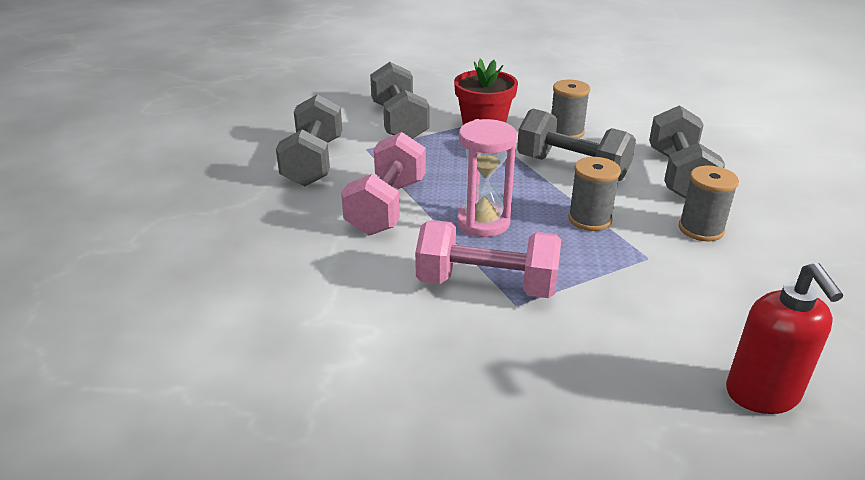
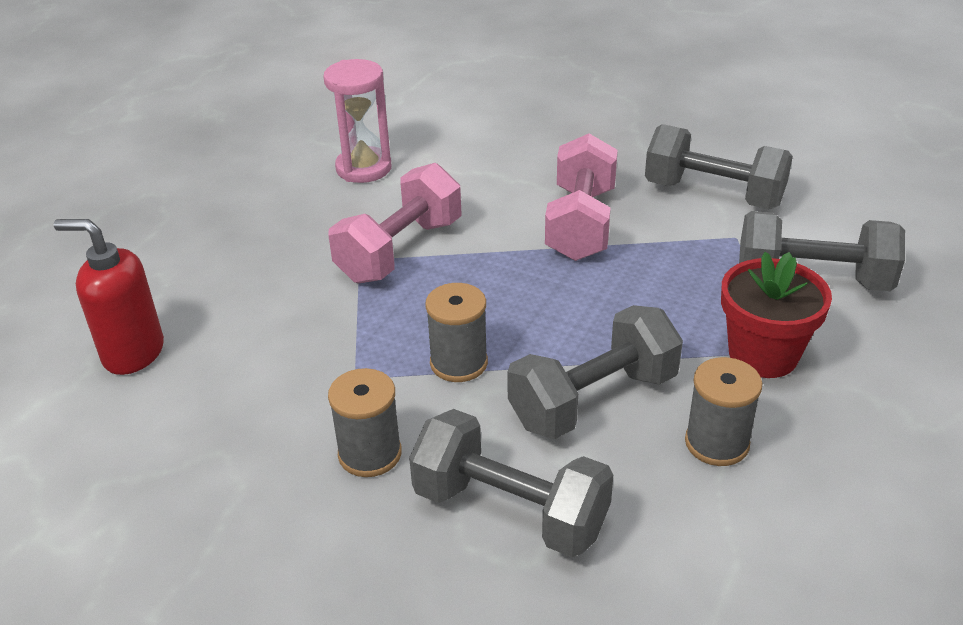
camera: 115 degrees right, 5 degrees up
(387, 207) = (580, 224): pink dumbbell -> pink dumbbell turned 60 degrees clockwise
(483, 222) = (507, 279): pink hourglass -> pink hourglass (363, 168)

